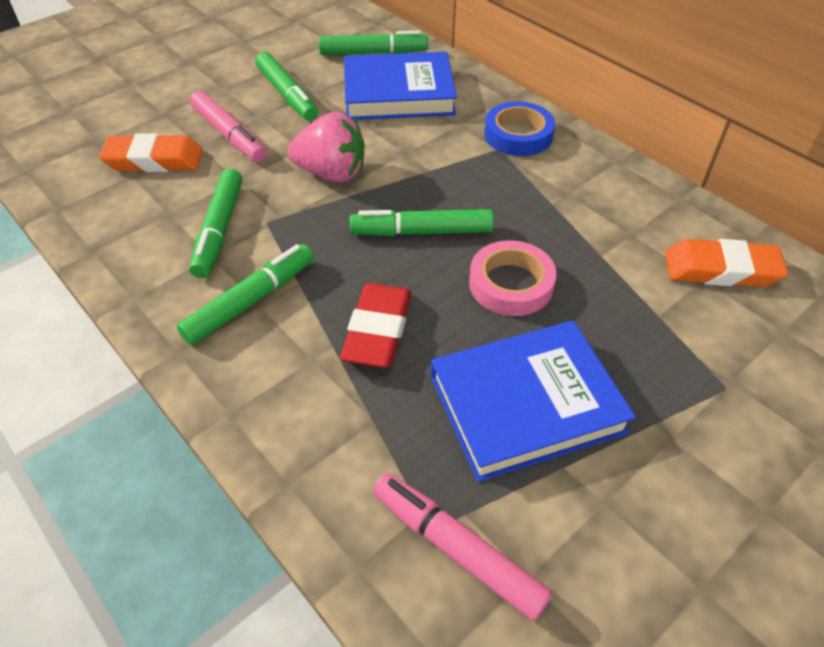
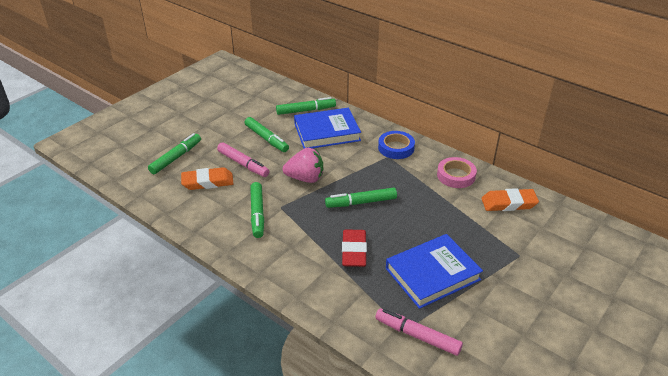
camera: 10 degrees left, 10 degrees down
(251, 301) = (287, 246): green marker -> green marker (176, 157)
(511, 284) = (411, 222): pink tape -> pink tape (456, 176)

